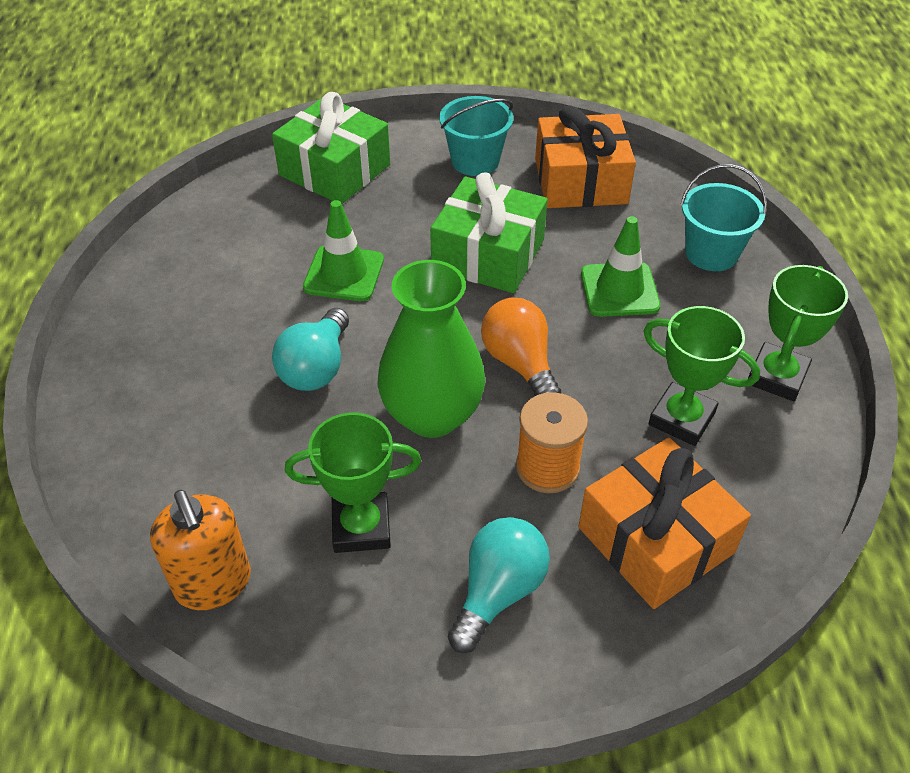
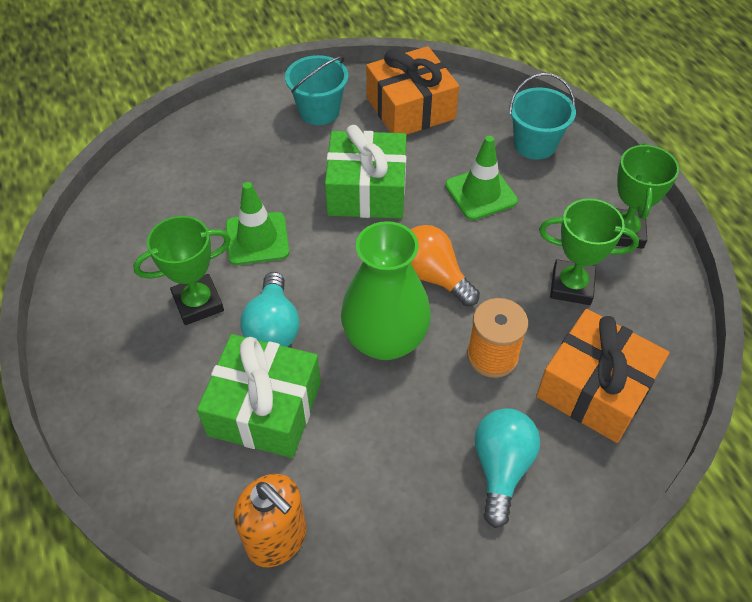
camera: 20 degrees left, 5 degrees up
(335, 170) = (205, 147): green gift -> green gift (265, 408)
(361, 527) = (373, 451): green trophy -> green trophy (198, 303)

